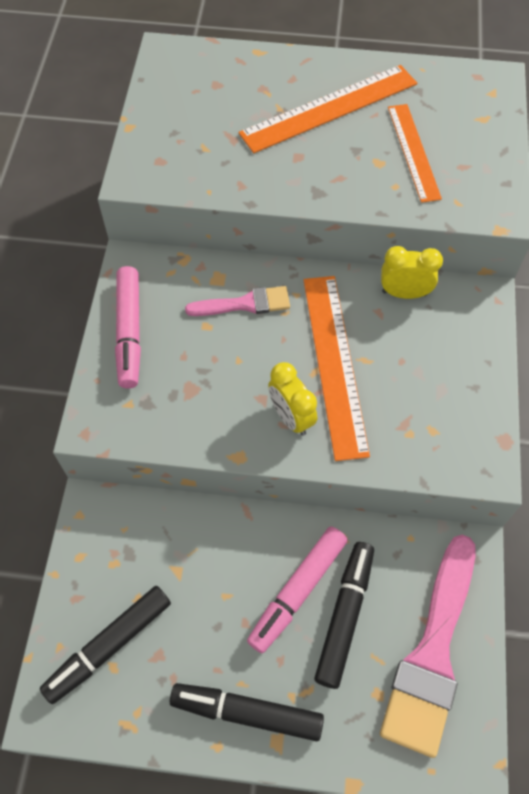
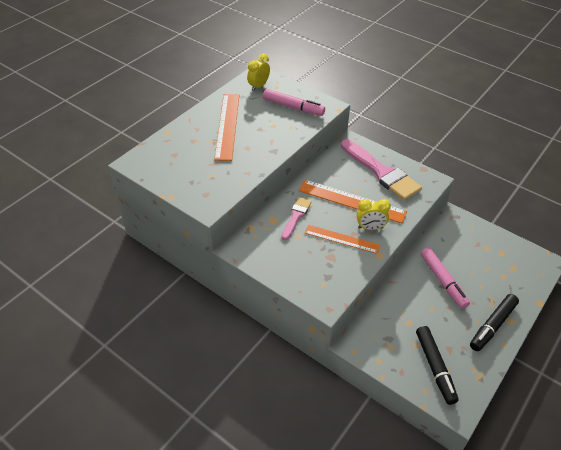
camera: 60 degrees left, 15 degrees down
(129, 332) = (280, 266): pink marker -> pink marker (293, 107)
(345, 615) = (462, 270): black marker -> none
(404, 293) = (331, 163): yellow clock -> yellow clock (258, 86)
(413, 152) = (277, 113): orange ruler -> orange ruler (342, 239)
(432, 653) = (493, 249): pink brush -> pink brush (381, 172)

